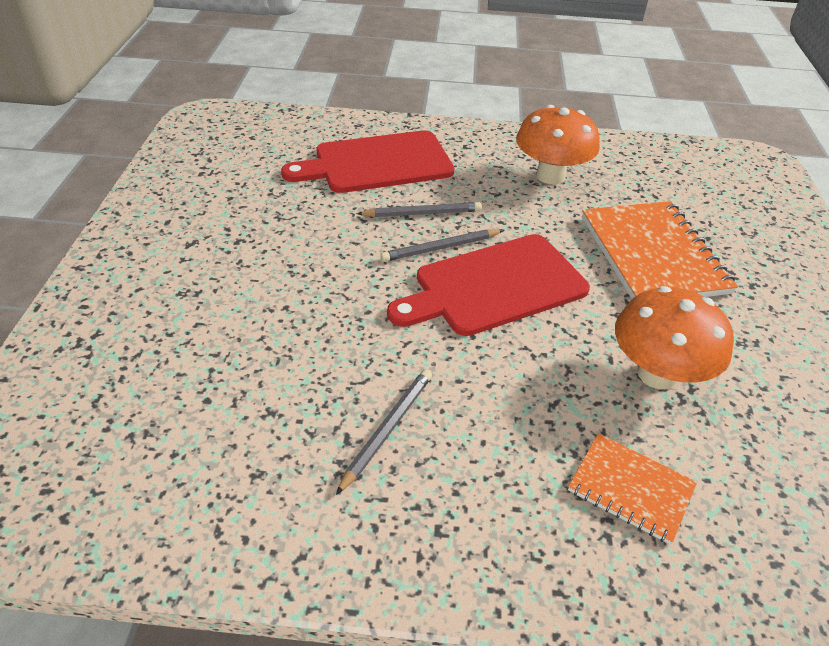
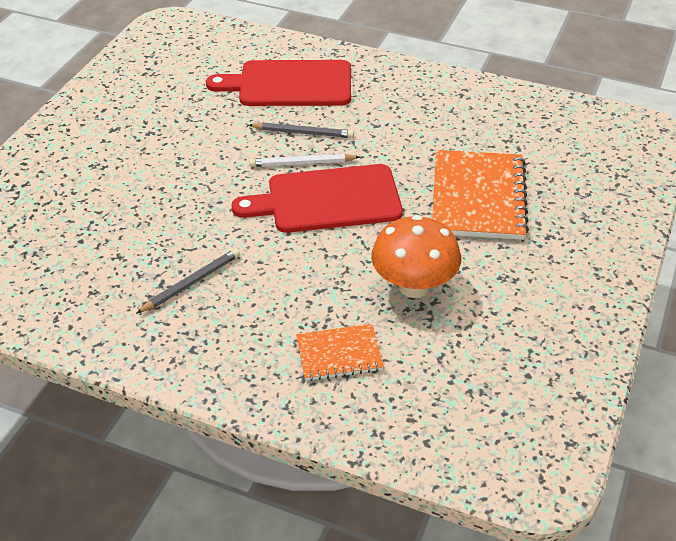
camera: 20 degrees right, 0 degrees up
(441, 248) = (302, 163): grey pencil -> white pencil
(550, 176) = (434, 116): orange mushroom -> none
(630, 489) = (339, 354): orange notebook -> orange notebook turned 60 degrees counterclockwise

